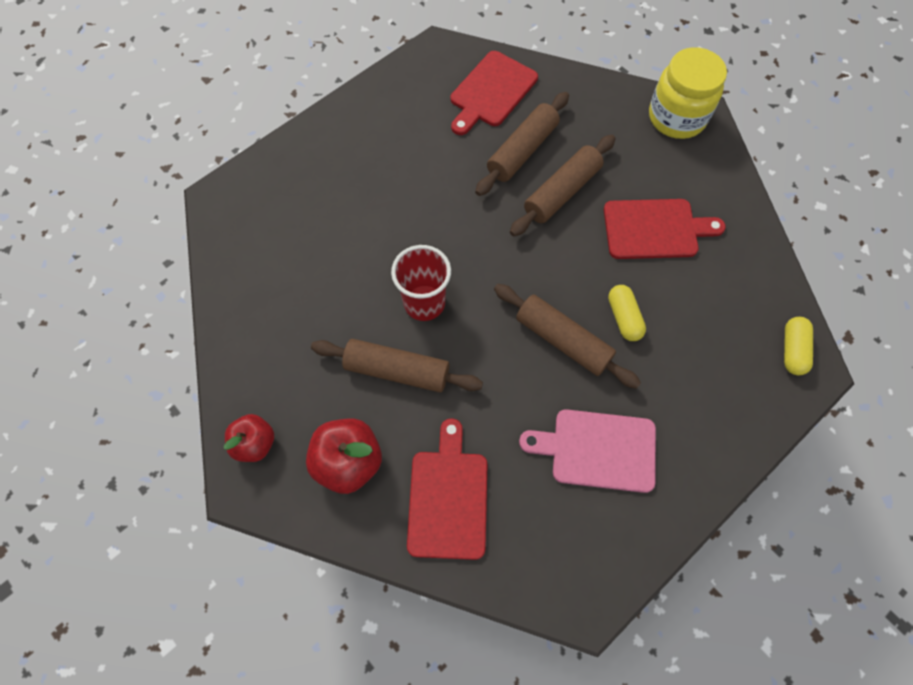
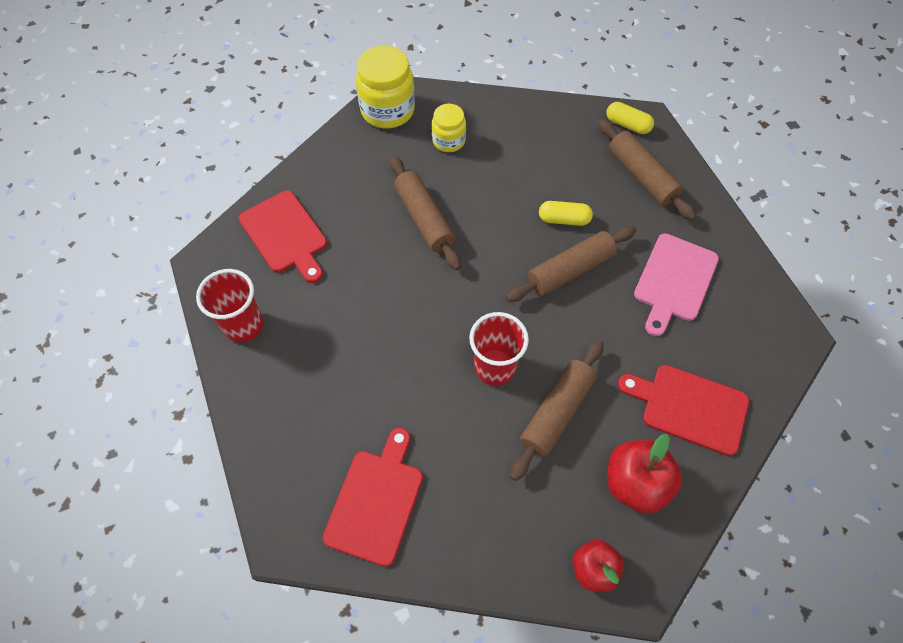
camera: 70 degrees left, 5 degrees down
(390, 98) = (243, 325): none -> red cup
(522, 151) = (365, 233): brown rolling pin -> brown rolling pin (641, 176)
(655, 229) = (490, 167): red cutting board -> red cutting board (376, 501)
(668, 182) = (448, 141): none -> yellow jar

